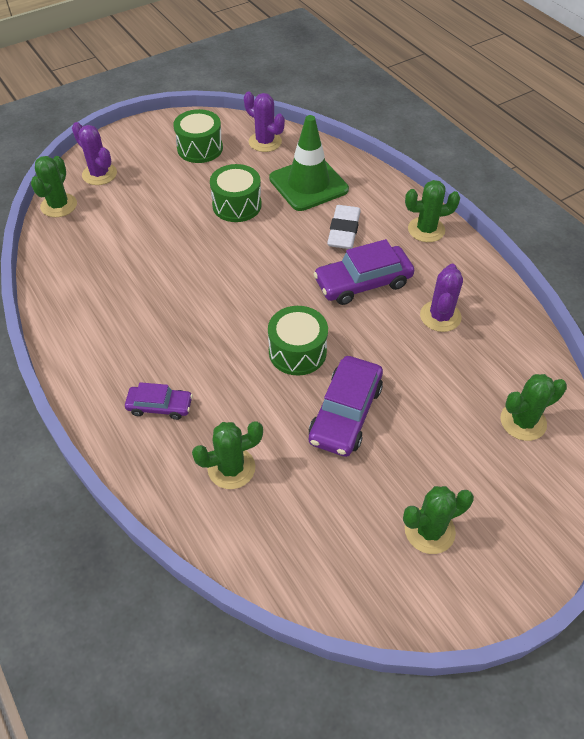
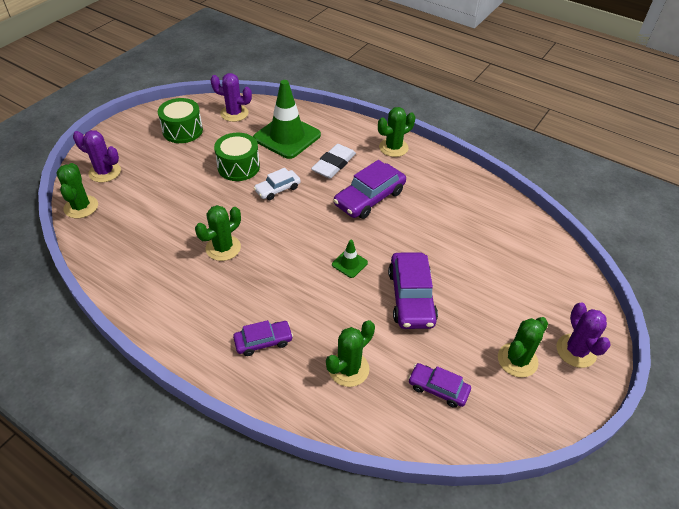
camera: 25 degrees left, 5 degrees down
(265, 242) = (277, 189): none -> white car
(297, 352) = (349, 263): green drum -> green traffic cone
(317, 527) = (438, 388): none -> purple car
(343, 231) = (333, 164): white eraser -> white eraser turned 45 degrees clockwise
(440, 316) = (438, 206): purple cactus -> purple cactus (576, 351)
(523, 421) = (534, 261): green cactus -> green cactus (223, 248)

